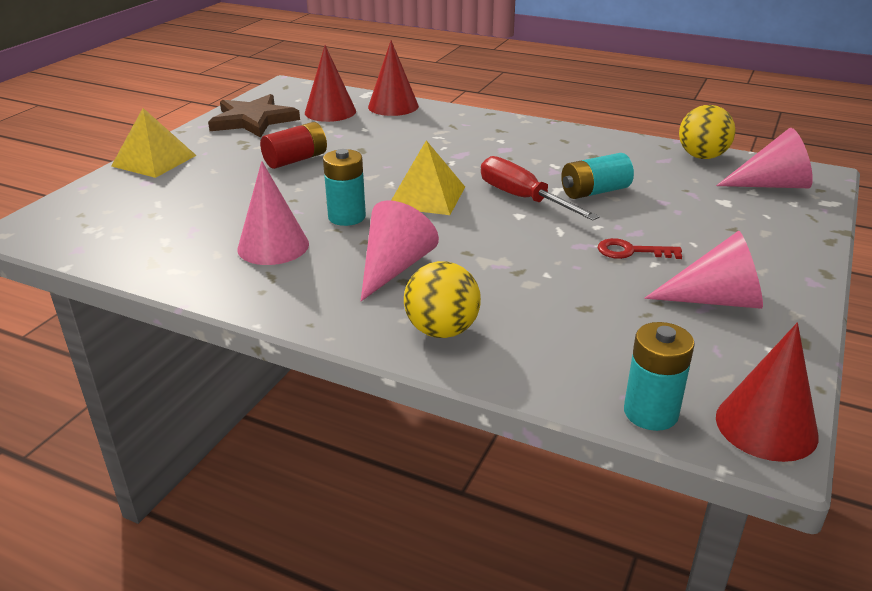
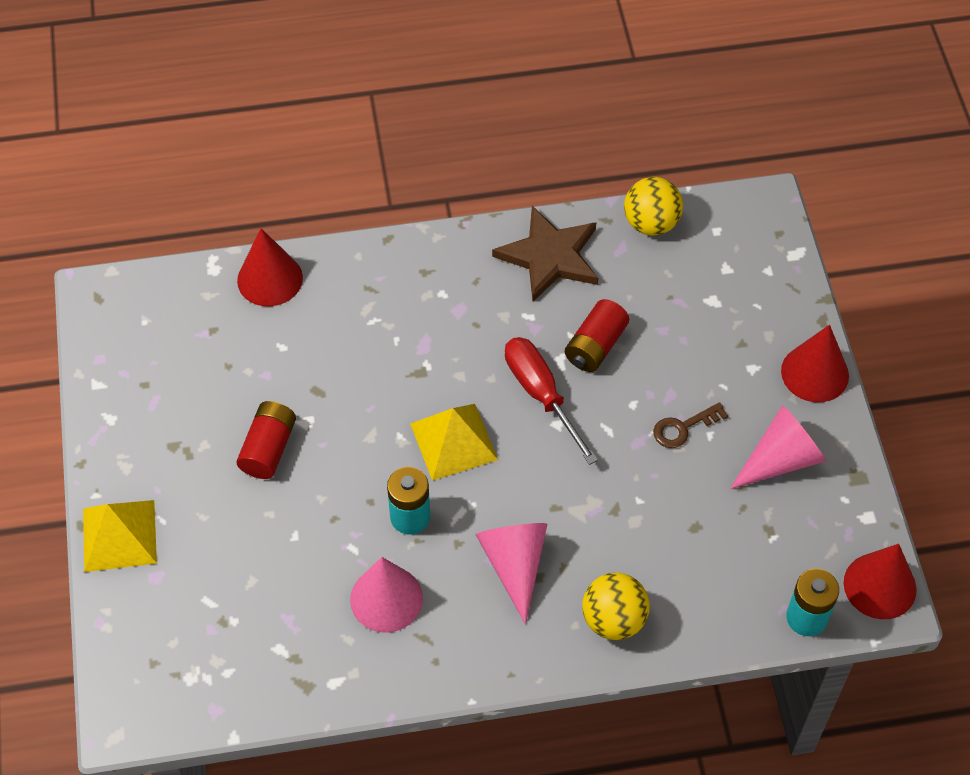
camera: 35 degrees left, 25 degrees up
(253, 120) = (140, 395): brown star -> brown star (550, 256)
(330, 112) = (210, 330): red cone -> red cone (815, 373)
(522, 198) = (541, 394): red screwdriver -> red screwdriver turned 45 degrees clockwise
(594, 192) = (595, 346): turquoise battery -> red battery
(631, 251) = (683, 428): red key -> brown key
(771, 185) = (736, 247): pink cone -> none

